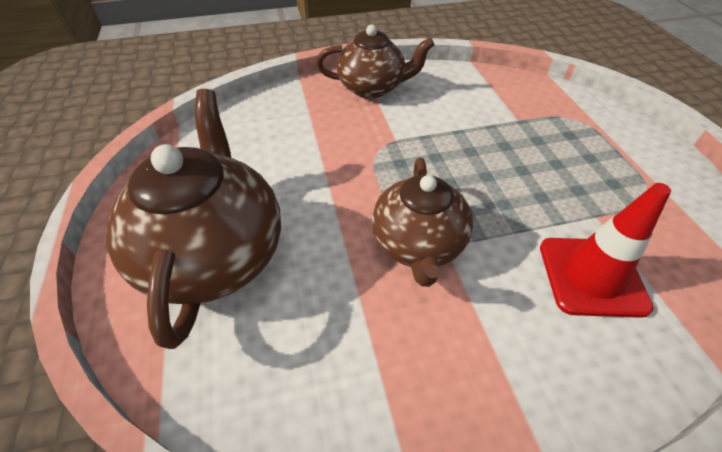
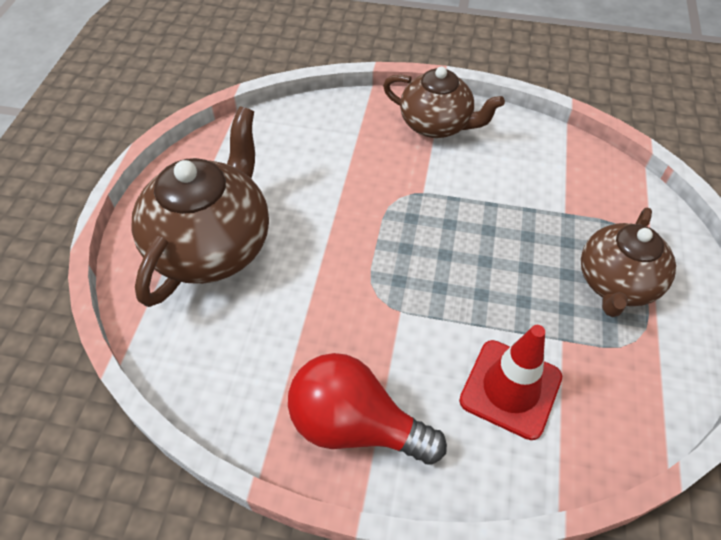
camera: 25 degrees right, 5 degrees up
(418, 245) = (377, 301): brown teapot -> brown teapot (616, 283)
(481, 381) = (355, 425): none -> red light bulb

